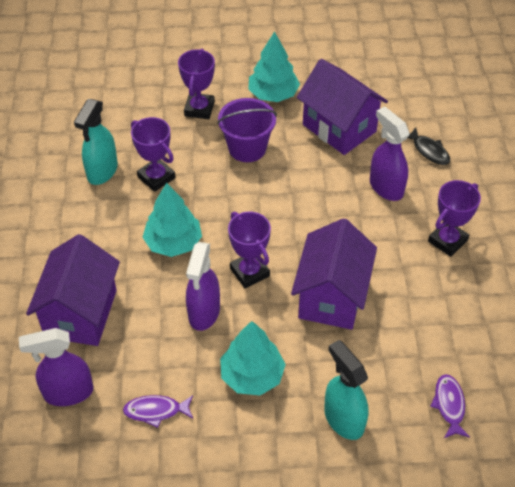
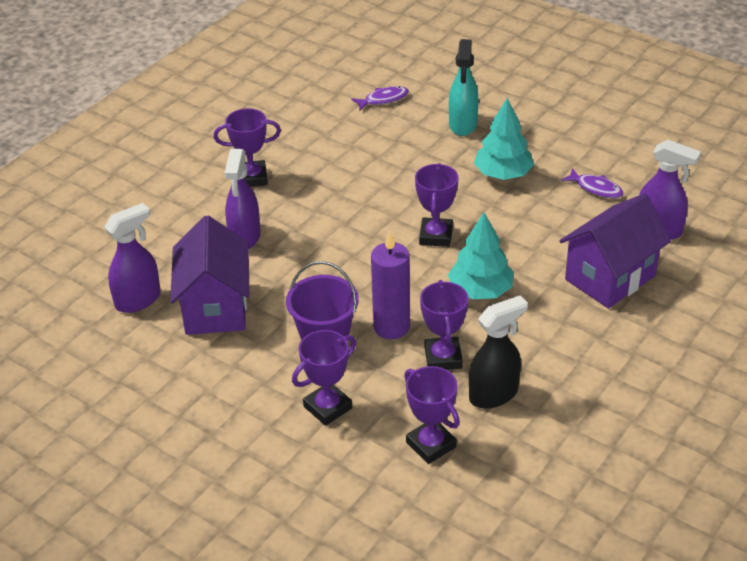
camera: 140 degrees left, 10 degrees down
(102, 171) = (494, 394): turquoise spray bottle -> black spray bottle
(117, 121) = (431, 445): none -> purple trophy
(204, 313) = (502, 228): purple spray bottle -> purple spray bottle (138, 300)
(211, 179) = (391, 327): none -> purple candle
(273, 94) = (234, 379): turquoise tree -> none
(331, 297) = (389, 189): purple house -> none
(429, 151) = (167, 245): black fish -> none
(449, 405) = (383, 99): purple fish -> purple fish turned 150 degrees counterclockwise

